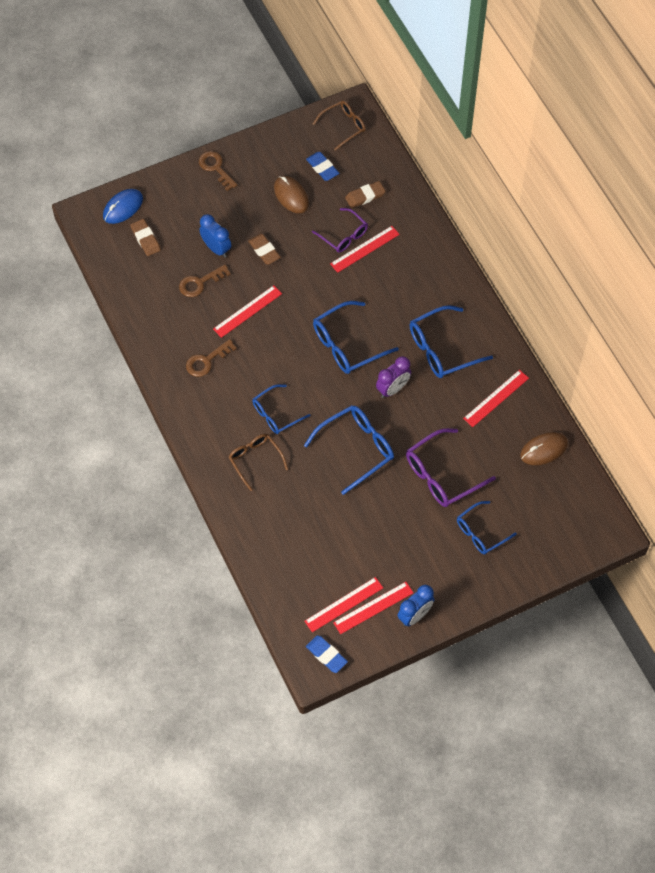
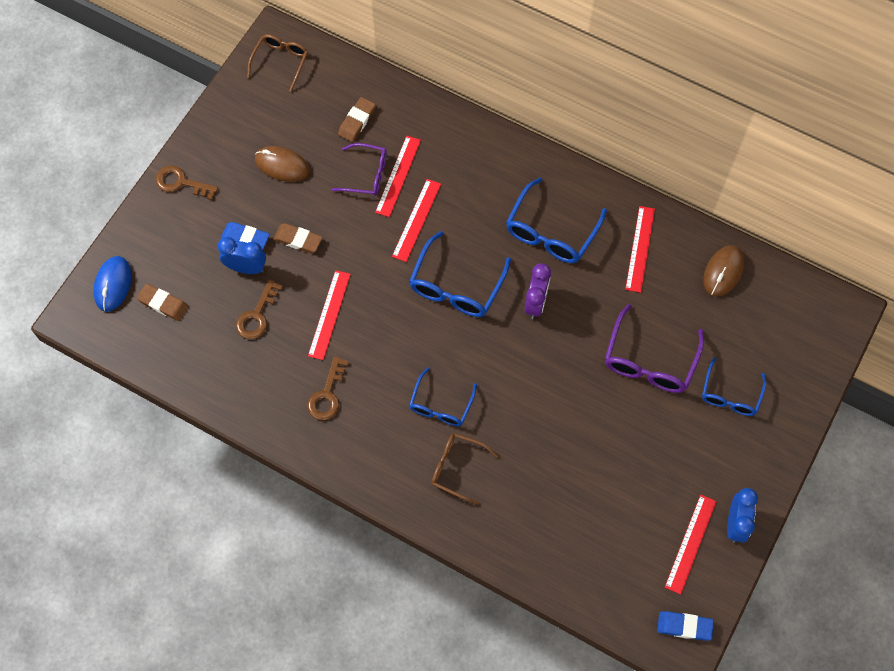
camera: 35 degrees left, 5 degrees up
(322, 168) = (292, 117): blue eraser -> blue eraser (245, 238)
(344, 604) = (660, 560): red ruler -> red ruler (416, 220)
(356, 449) = (548, 389): blue glasses -> none

